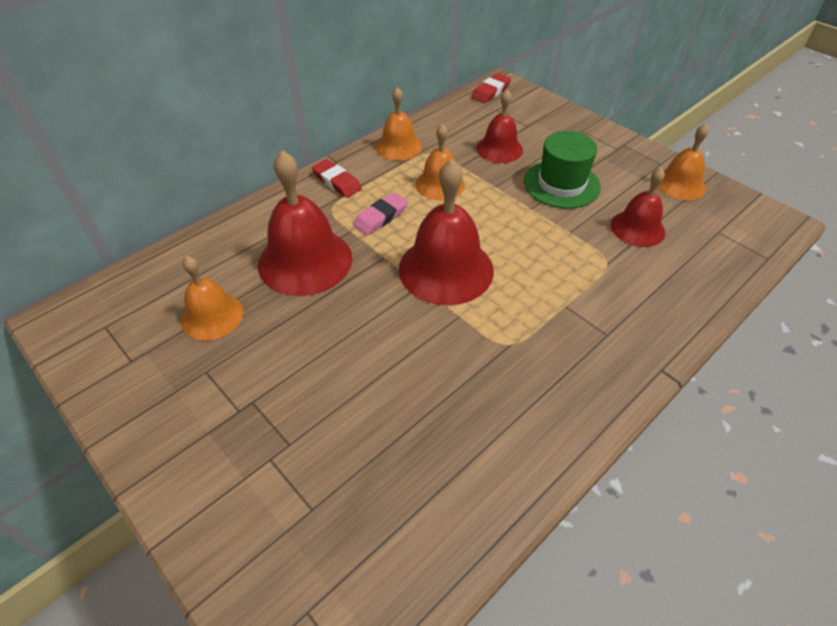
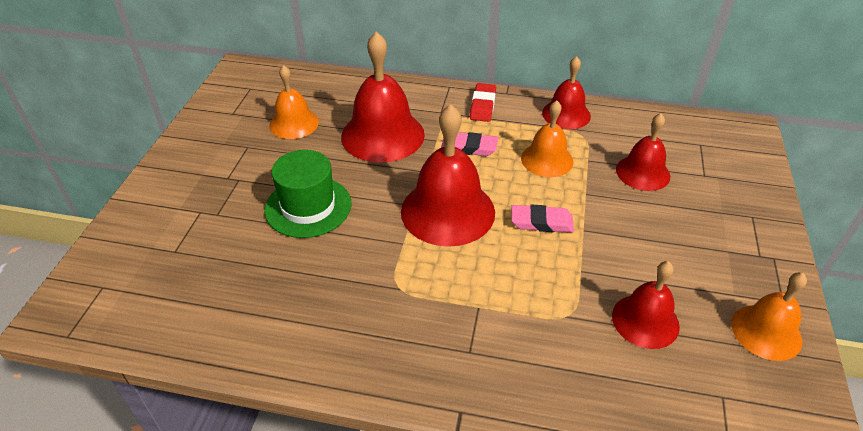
camera: 55 degrees right, 5 degrees down
(398, 146) = (566, 114): orange bell -> red bell
(491, 91) = (723, 128): red eraser -> none
(505, 224) = (541, 222): none -> pink eraser
(561, 184) = (644, 236): green hat -> green hat (308, 207)

